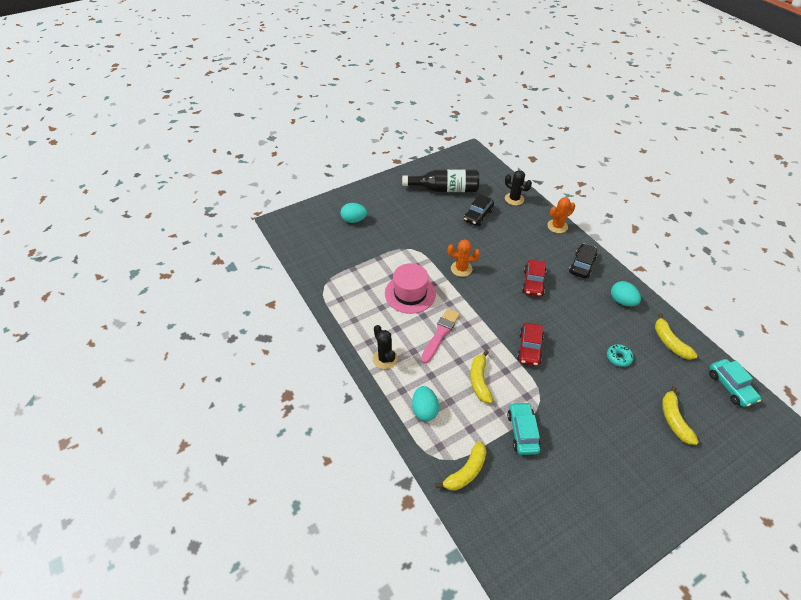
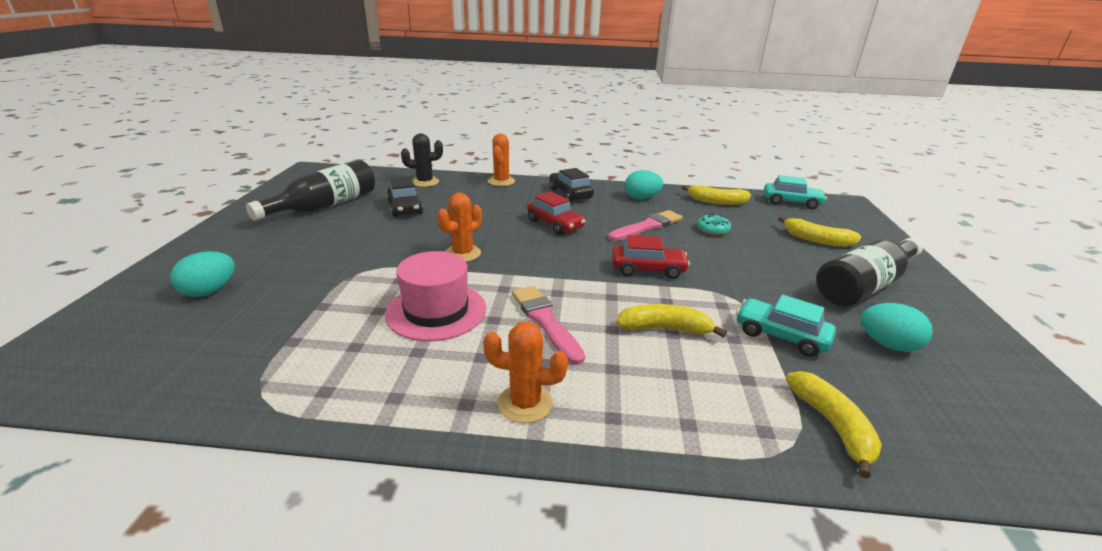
camera: 55 degrees left, 20 degrees down
(385, 359) = (525, 403): black cactus -> orange cactus
(424, 410) = (676, 411): turquoise egg -> turquoise egg (887, 345)
(479, 380) = (664, 328): yellow banana -> yellow banana turned 150 degrees clockwise
(529, 348) = (648, 269): red car -> red car turned 45 degrees counterclockwise
(582, 324) = (647, 226): none -> pink brush
(629, 462) = (864, 286): none -> black bottle

